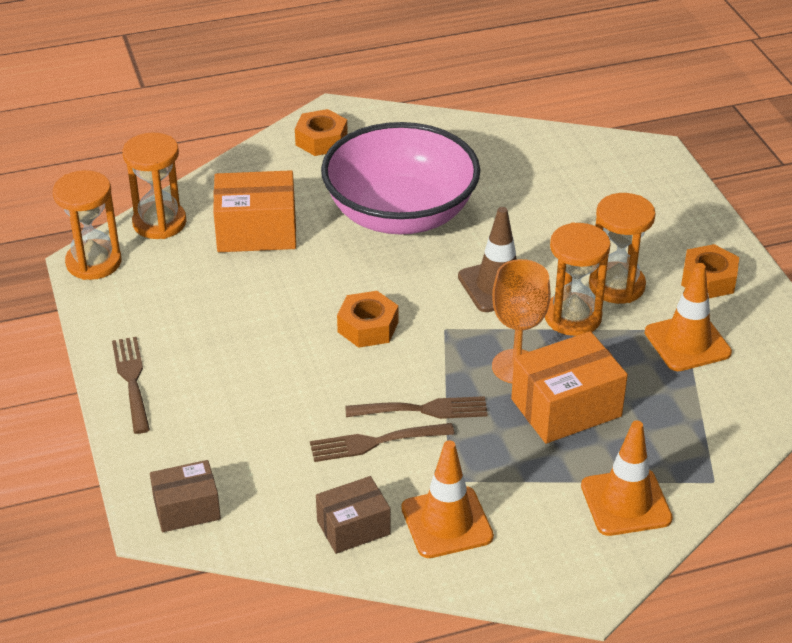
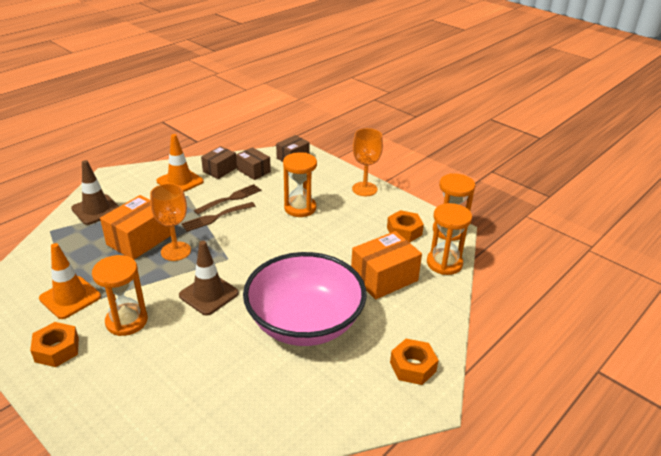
camera: 150 degrees right, 5 degrees down
(132, 380) = (364, 189): brown fork -> orange goblet
(290, 499) = (253, 171): none -> brown box
(368, 327) = (272, 245): orange nut -> orange nut (404, 231)
(572, 317) = (151, 290): orange hourglass -> orange hourglass (300, 208)
(626, 502) = (96, 210): orange traffic cone -> brown traffic cone

